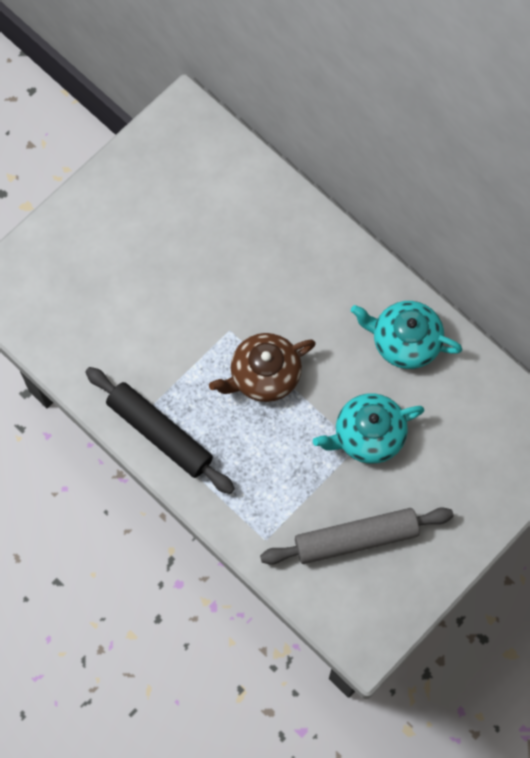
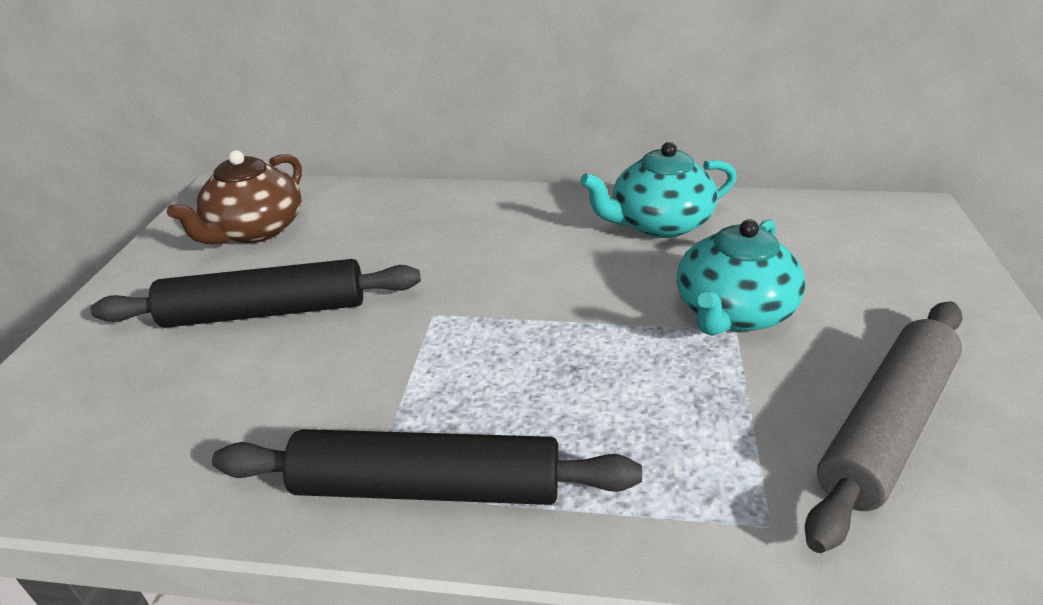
camera: 35 degrees left, 35 degrees down
(153, 268) = (266, 311): none -> black rolling pin
(264, 375) = (527, 330): brown teapot -> brown teapot (255, 230)

